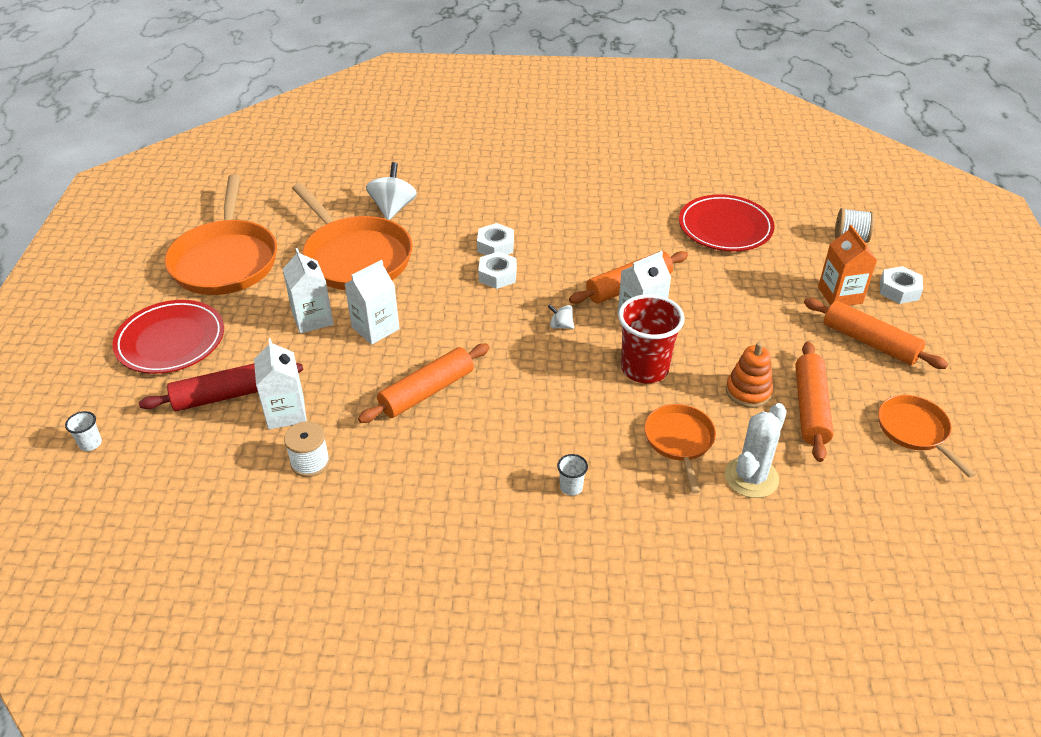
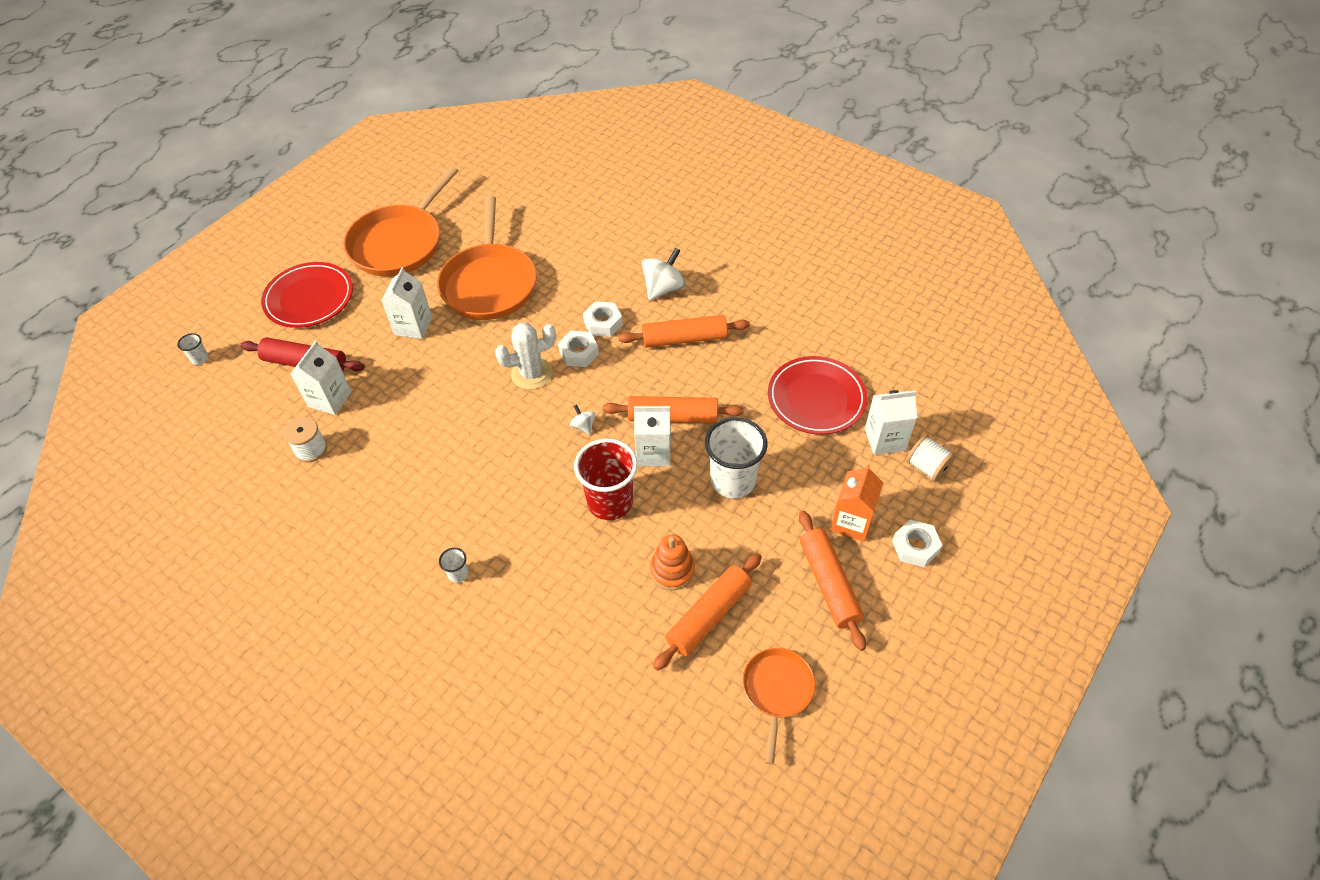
camera: 35 degrees right, 10 degrees up
(375, 328) = (448, 357): white carton -> white carton (885, 439)
(393, 208) = (557, 248): white spinning top -> white spinning top (663, 288)
(427, 391) = (434, 433): orange rolling pin -> orange rolling pin (684, 339)
(679, 441) = (574, 583): orange pan -> none
(725, 308) = (733, 481): none -> white cup
(751, 477) = (597, 648): white cactus -> white cactus (531, 374)

